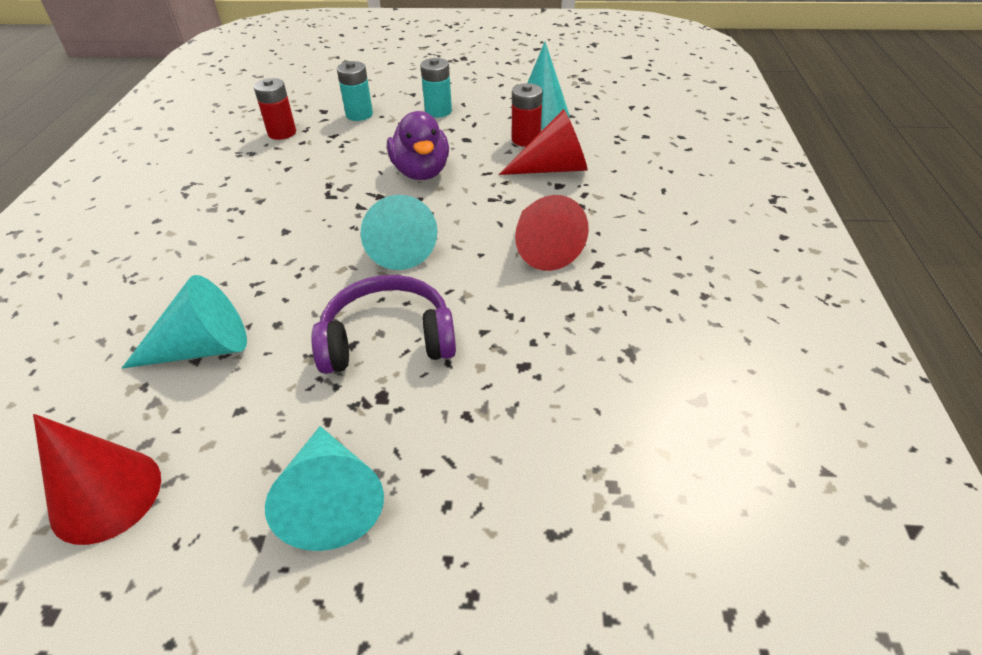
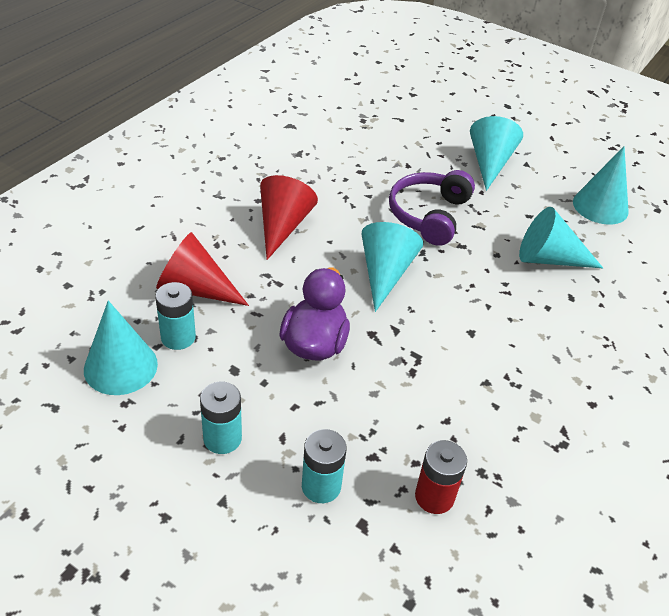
camera: 155 degrees left, 0 degrees up
(106, 495) = (600, 206): red cone -> turquoise cone
(388, 339) = (429, 215): purple headphones -> purple headphones turned 90 degrees clockwise
(526, 139) = (178, 337): red battery -> turquoise battery

